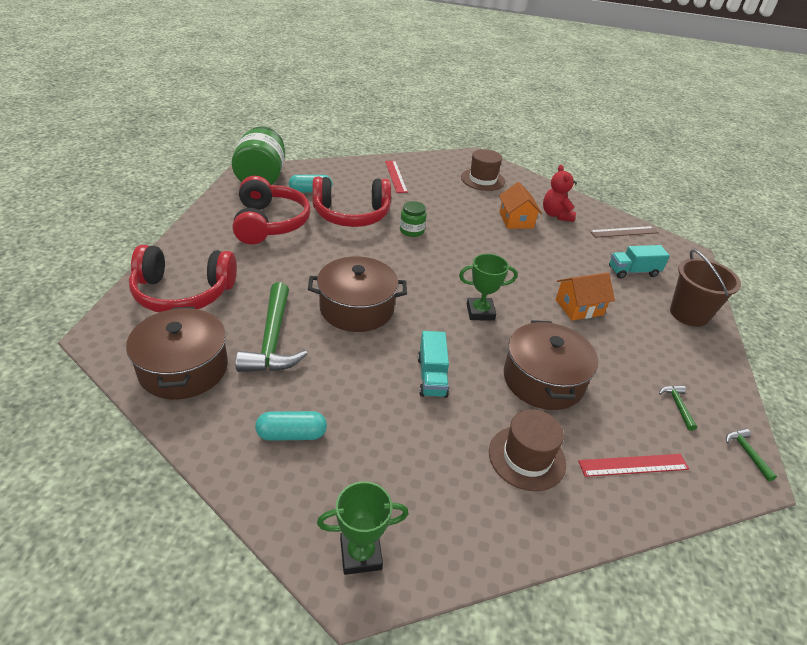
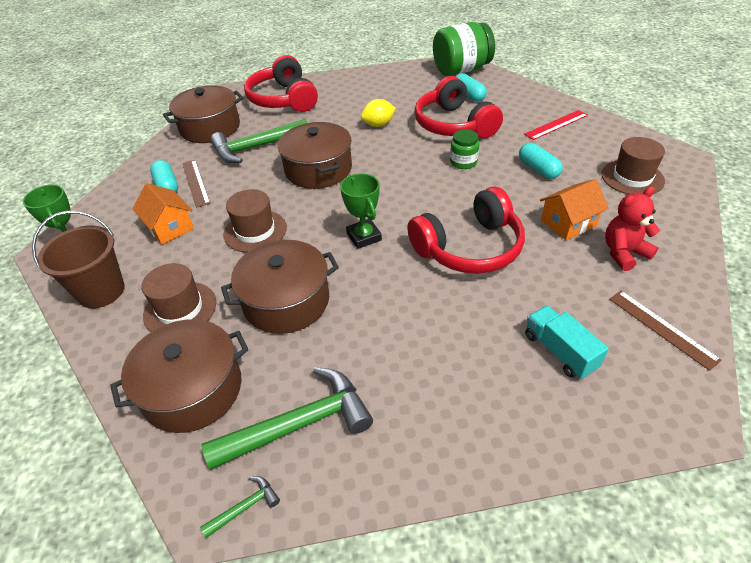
camera: 75 degrees right, 5 degrees up
(269, 223) = (398, 96): red headphones -> red headphones (469, 247)
(305, 406) = (195, 183): none -> brown ruler
(310, 250) = (378, 125): none -> yellow lemon
(432, 376) = (255, 231): turquoise truck -> brown hat
(447, 205) = (538, 169): none -> turquoise capsule
(579, 307) = (430, 308): orange house -> orange house (169, 227)
(633, 465) = (192, 389): red ruler -> brown pot
(677, 405) = (299, 424): green hammer -> green hammer, size x2.32
(689, 314) = (506, 428): brown bucket -> brown bucket (101, 291)

